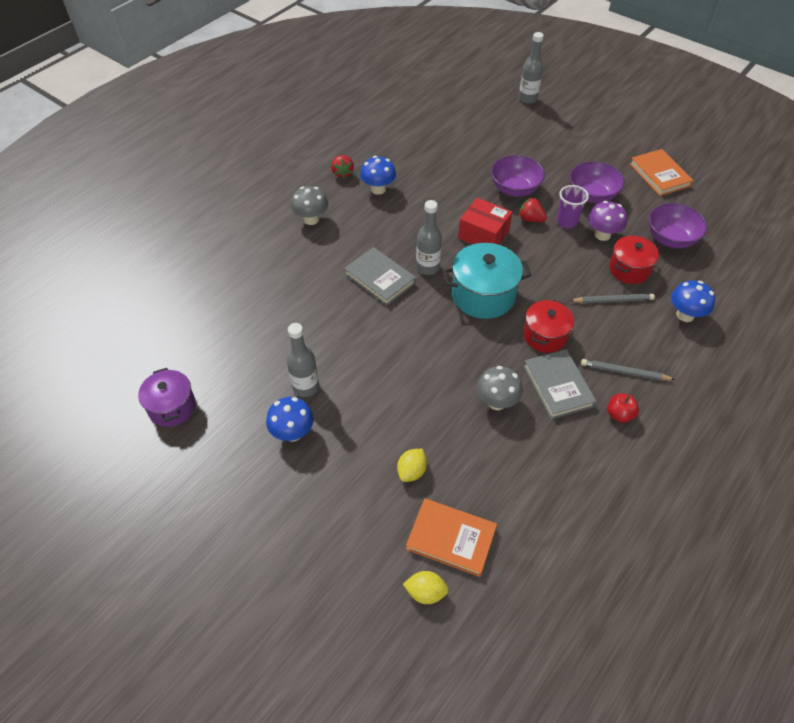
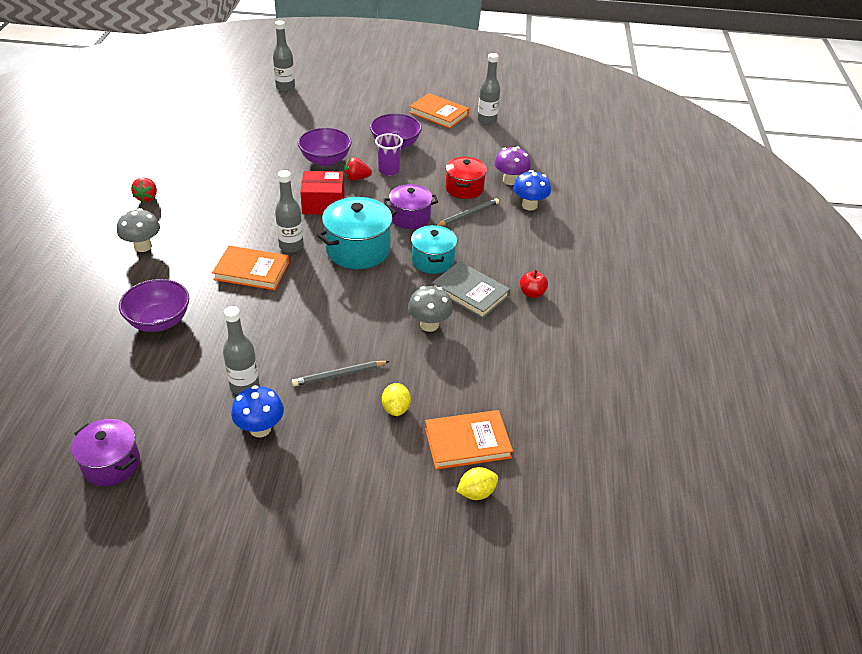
camera: 35 degrees left, 10 degrees down
(342, 173) = (147, 198): red strawberry -> red strawberry turned 45 degrees clockwise
(378, 189) = (195, 199): blue mushroom -> none
(380, 278) = (251, 271): grey book -> orange book
(545, 336) = (433, 260): red pot -> turquoise pot
(554, 281) = (410, 217): none -> purple pot
(602, 235) = (425, 171): purple mushroom -> purple mushroom (510, 180)
(624, 372) = (513, 262): grey pencil -> grey pencil (339, 375)
(670, 239) = (480, 156): purple bowl -> purple bowl (159, 321)
(705, 200) = (487, 121): none -> grey bottle

